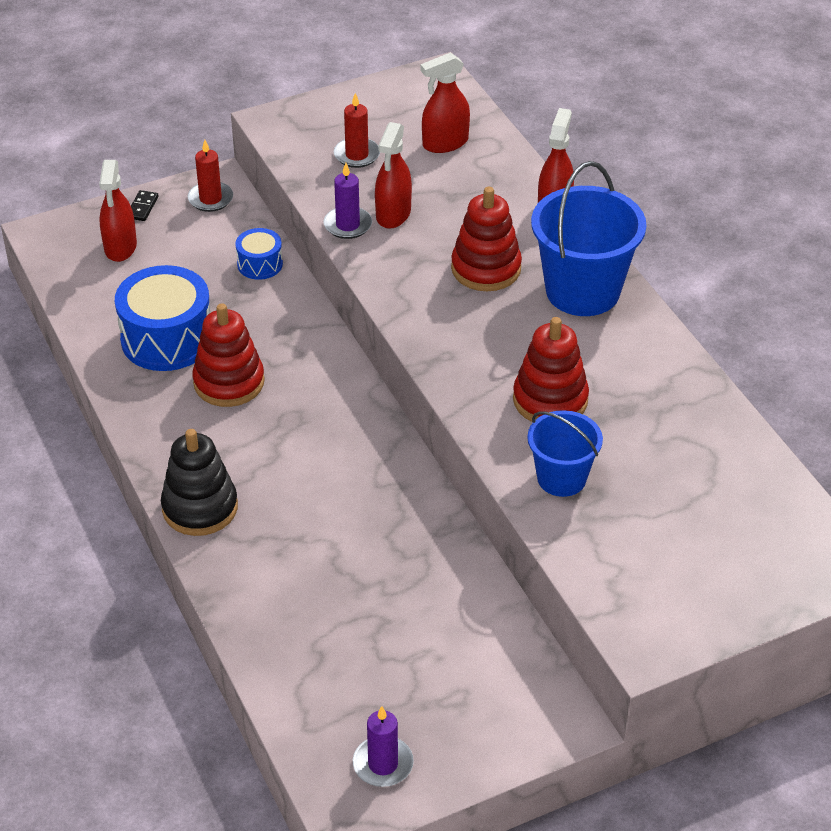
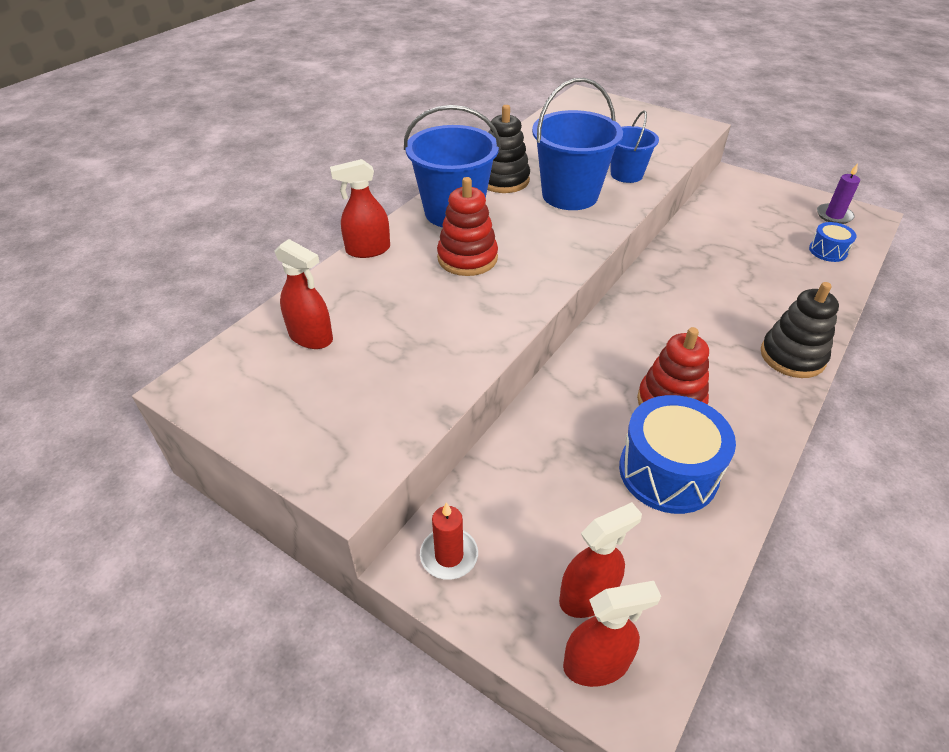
camera: 120 degrees left, 0 degrees up
(142, 207) = (508, 618): black domino -> none
(260, 264) = (517, 456): blue drum -> blue drum (828, 251)
(348, 225) = (477, 350): purple candle -> none
(357, 155) = (367, 388): red candle -> none
(393, 214) = (440, 329): red spray bottle -> red spray bottle (596, 663)
(550, 400) = (570, 195): red stacking toy -> blue bucket
(627, 359) = (503, 180): none -> black stacking toy

